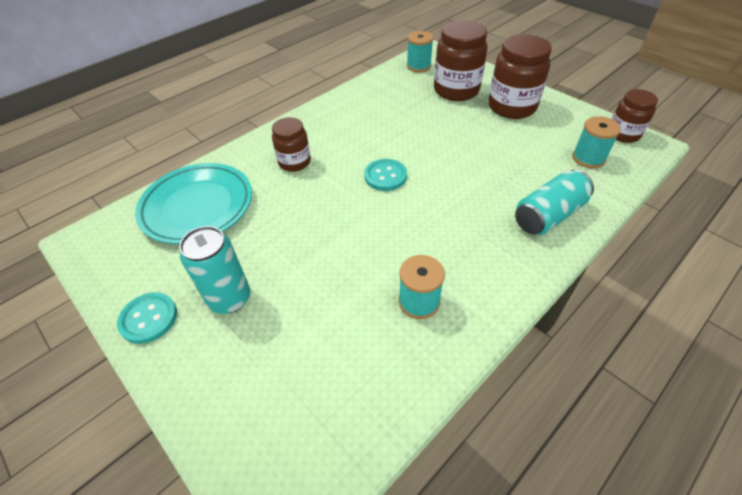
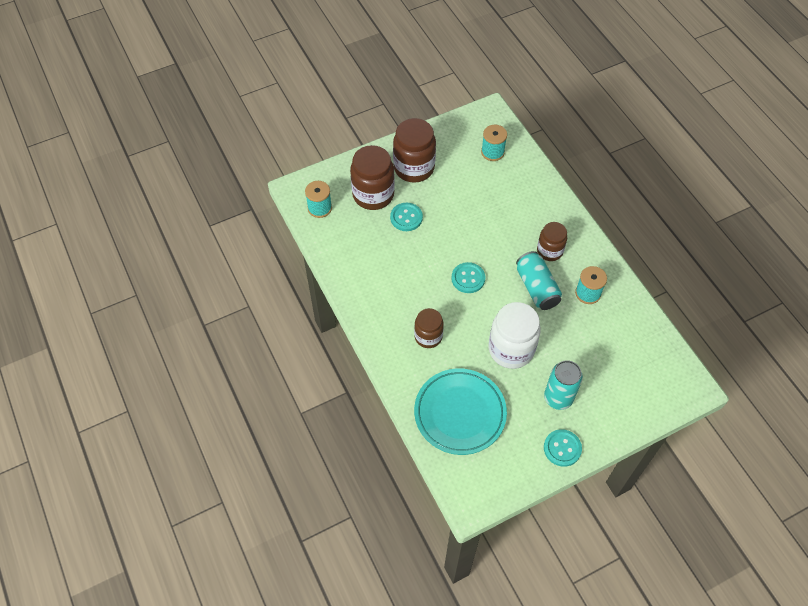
camera: 75 degrees left, 10 degrees up
(296, 234) = (511, 349): none -> white jar
(442, 116) = (406, 218): none -> turquoise button
(548, 215) = (539, 199): turquoise can -> turquoise can (537, 287)
(623, 134) = (474, 120): brown jar -> brown jar (549, 251)

